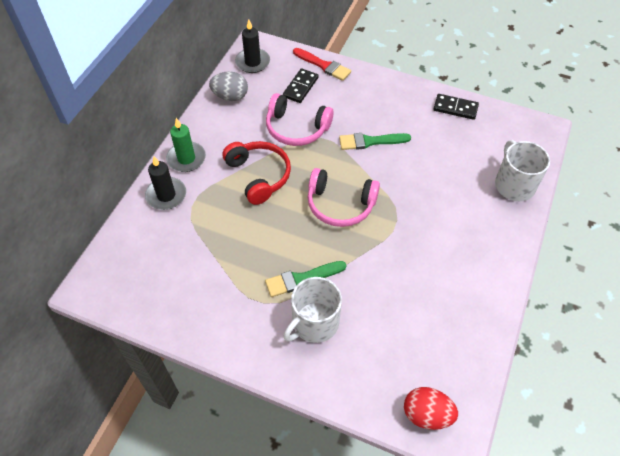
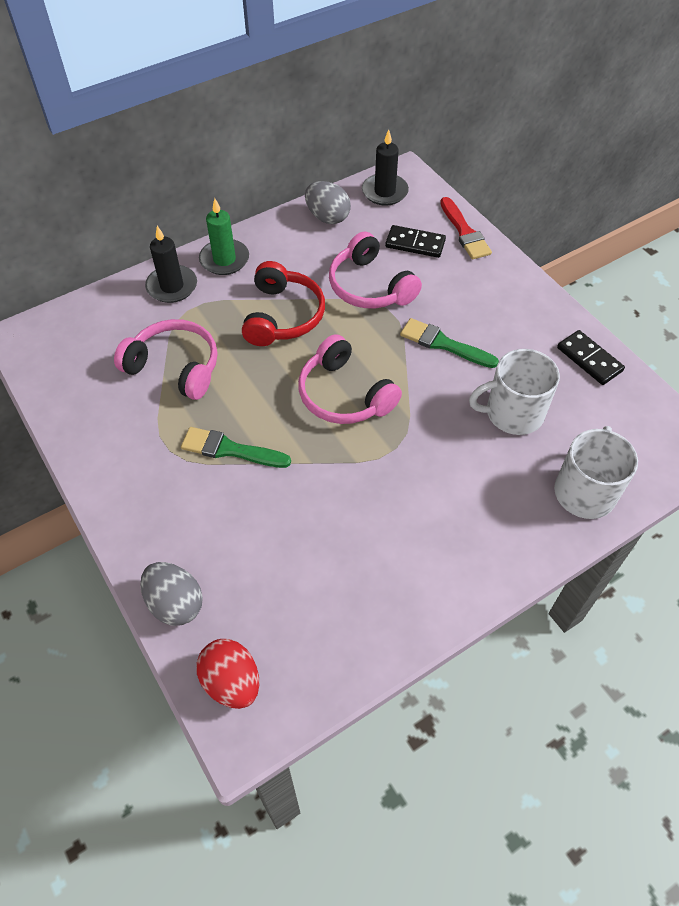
camera: 35 degrees right, 0 degrees up
(218, 247) = (175, 367): none -> pink headphones
(300, 87) = (415, 244): black domino -> black domino turned 45 degrees clockwise
(314, 323) = (201, 504): white mug -> white mug (513, 413)
(353, 393) = (175, 603): none -> grey egg

